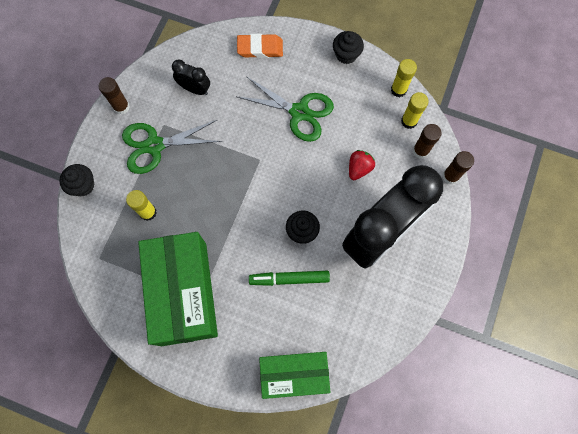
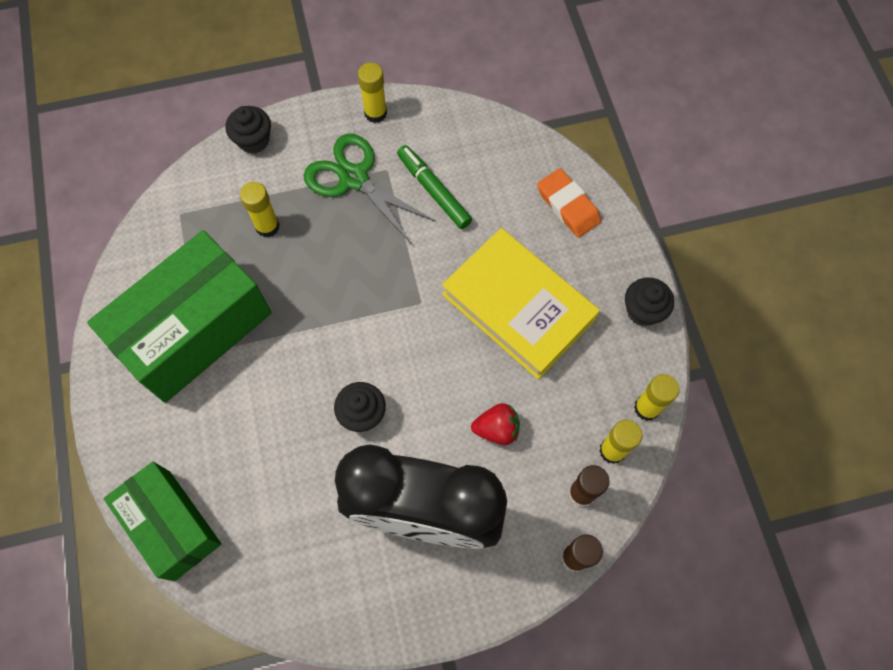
camera: 55 degrees right, 5 degrees down
(121, 107) = (375, 113): brown glue stick -> yellow glue stick
(195, 89) = (457, 172): black clock -> none
(289, 279) = (290, 439): green marker -> green marker (433, 191)
(299, 112) = (518, 307): green scissors -> yellow book

